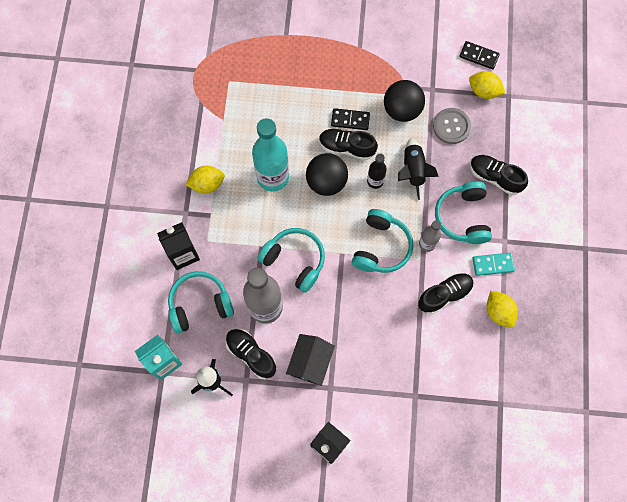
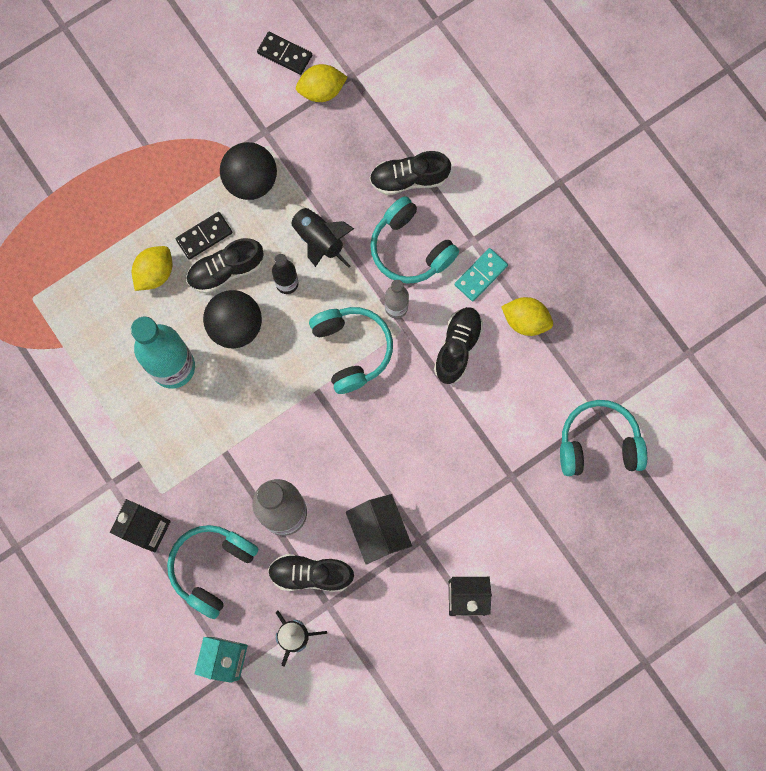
camera: 40 degrees left, 5 degrees up
(207, 184) = (107, 433): yellow lemon -> yellow lemon (155, 273)
(294, 260) = (273, 438): turquoise headphones -> turquoise headphones (598, 443)
(451, 126) = (319, 158): grey button -> none
(479, 56) = (284, 54): black domino -> black domino turned 45 degrees clockwise

